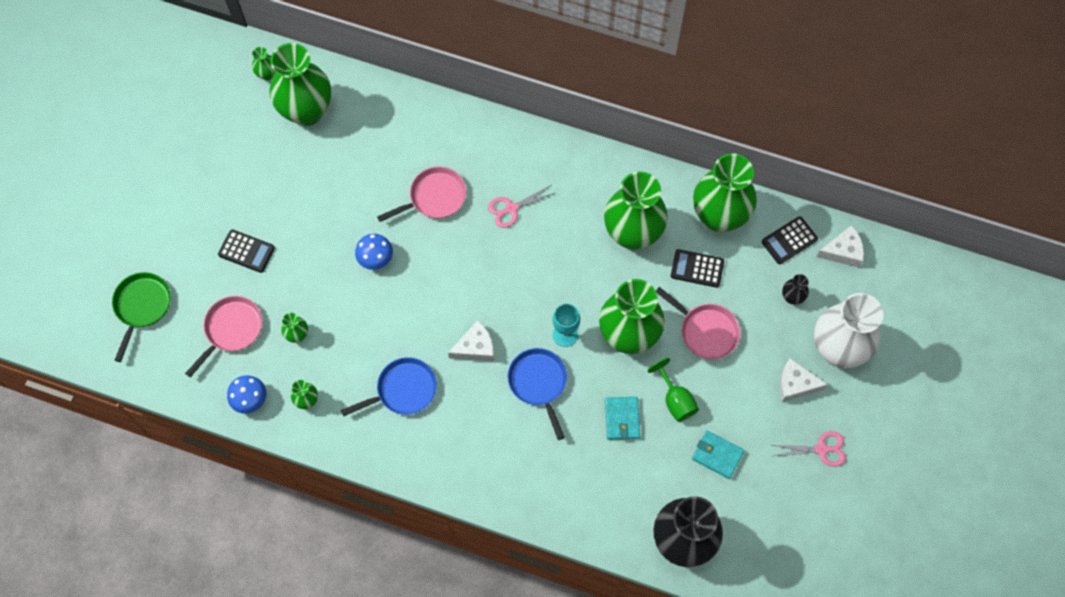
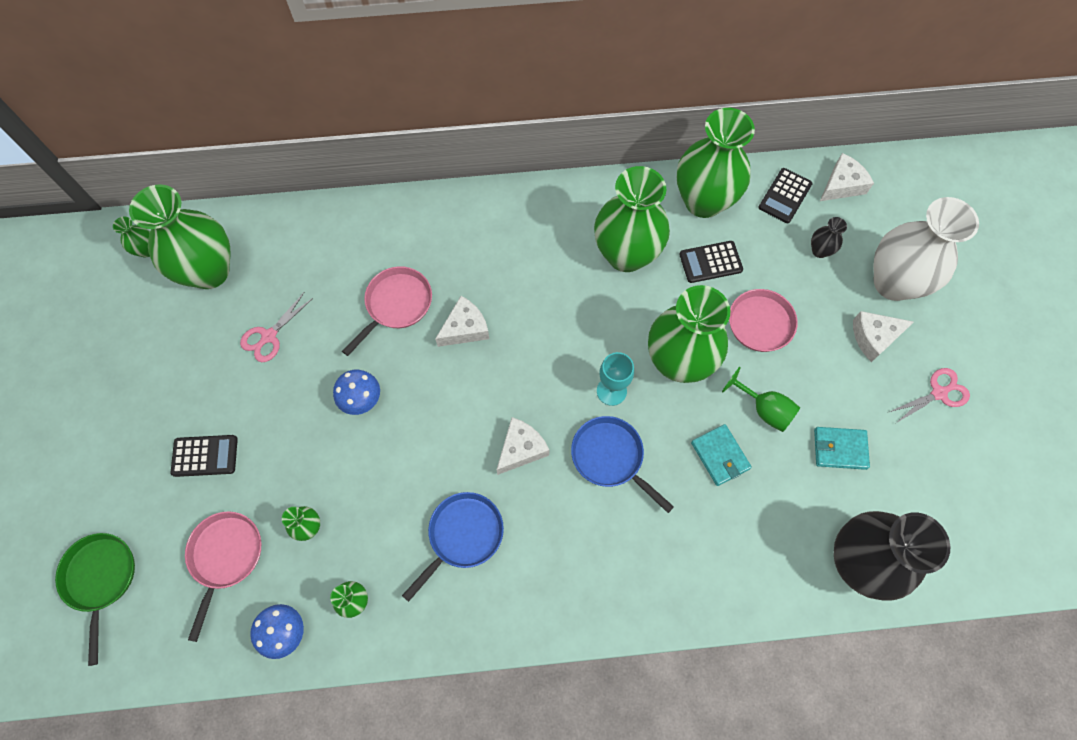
camera: 25 degrees left, 0 degrees up
(478, 238) = (465, 328): none -> white cheese
(511, 208) = (486, 282): pink scissors -> pink scissors (269, 336)

